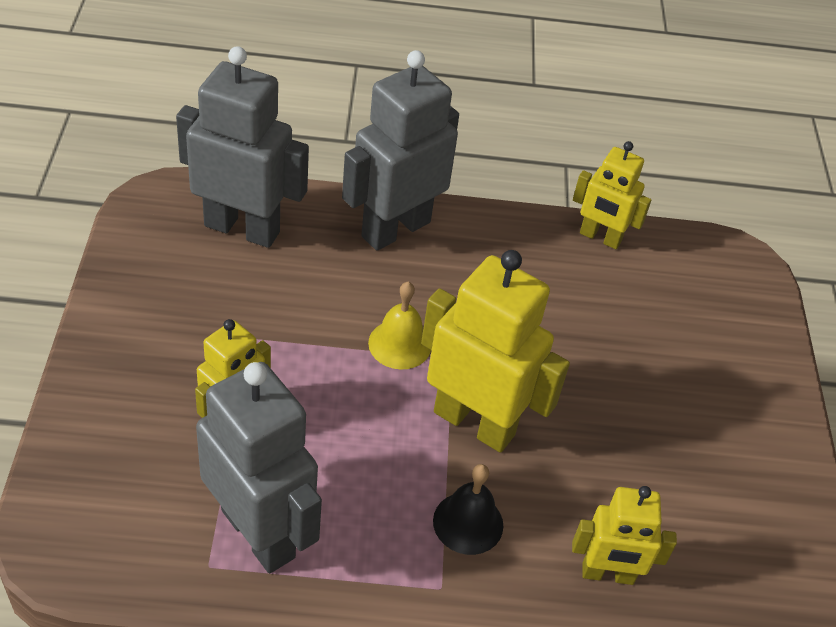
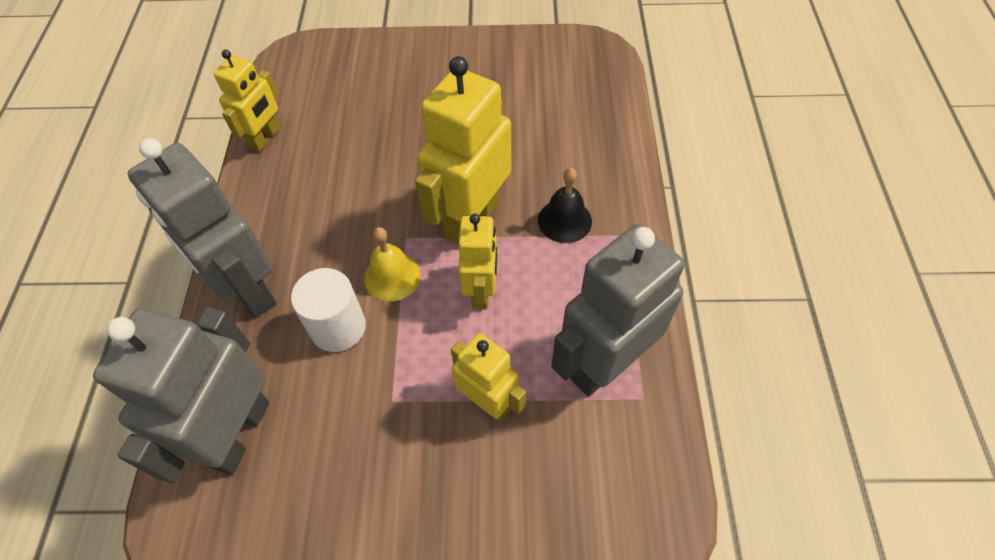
camera: 85 degrees left, 10 degrees up
(342, 298) = (338, 327): none -> white cylinder
(607, 574) = (589, 141): yellow robot -> yellow robot (481, 291)

